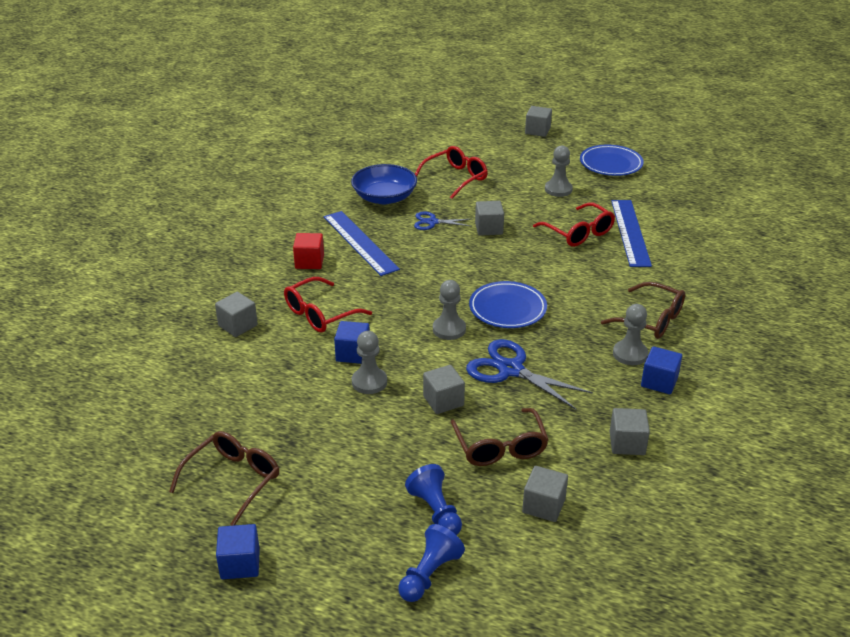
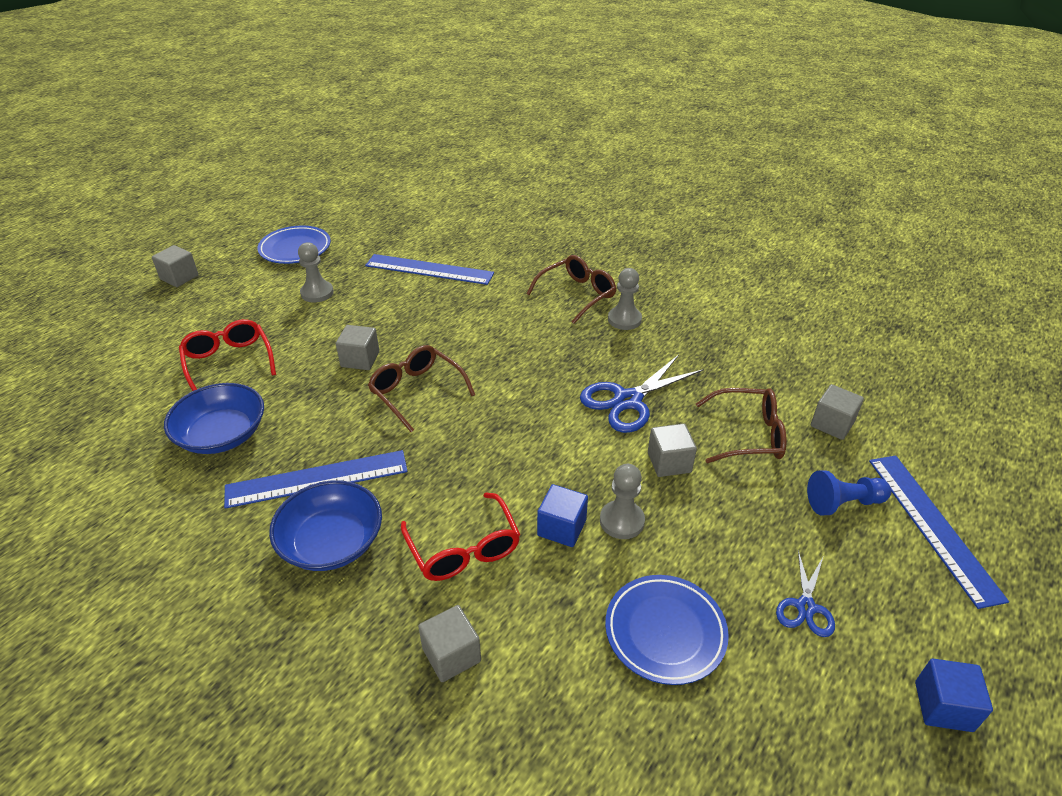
camera: 75 degrees left, 5 degrees up
(233, 480) = (793, 698): brown glasses -> brown glasses (416, 391)
(309, 262) = (332, 542): red cube -> blue bowl
(429, 574) = (932, 526): blue pawn -> blue ruler
(432, 222) = (314, 402): blue scissors -> blue scissors (805, 607)
(449, 329) = (542, 432): grey pawn -> none
(507, 309) = (522, 379): blue plate -> blue plate (665, 632)
(579, 233) = (410, 300): red glasses -> none
(627, 443) = (750, 353): grey cube -> none
(659, 382) = (668, 314): blue cube -> none

